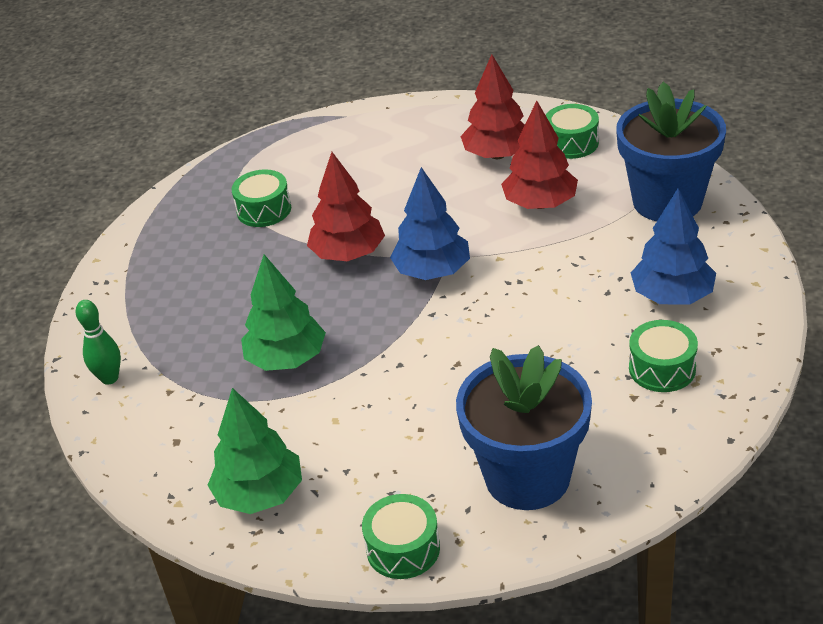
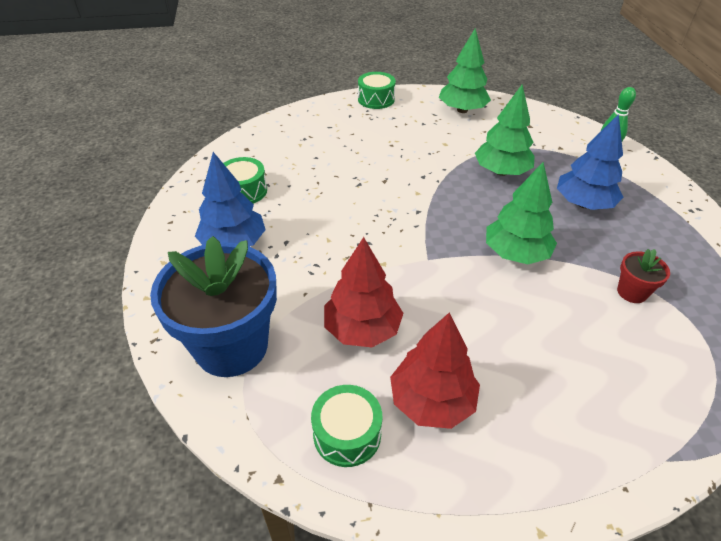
camera: 160 degrees right, 5 degrees up
(264, 210) = (632, 292): green drum -> red flower pot
(348, 254) = (515, 253): red tree -> green tree
(432, 271) = (434, 245): blue tree -> blue tree (583, 204)
(527, 477) = (321, 130): blue flower pot -> none

